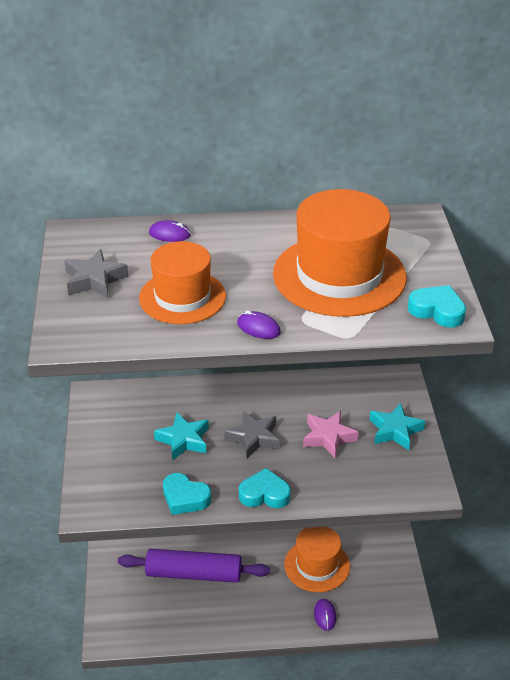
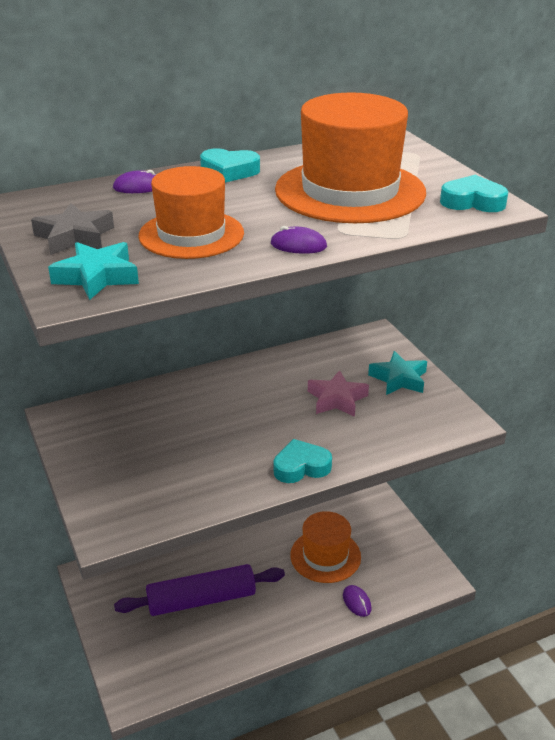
camera: 20 degrees left, 5 degrees down
(184, 440) = (184, 436): turquoise star -> turquoise star (97, 277)
(185, 498) = (215, 492): turquoise heart -> turquoise heart (229, 171)
(253, 438) = (260, 417): grey star -> none

